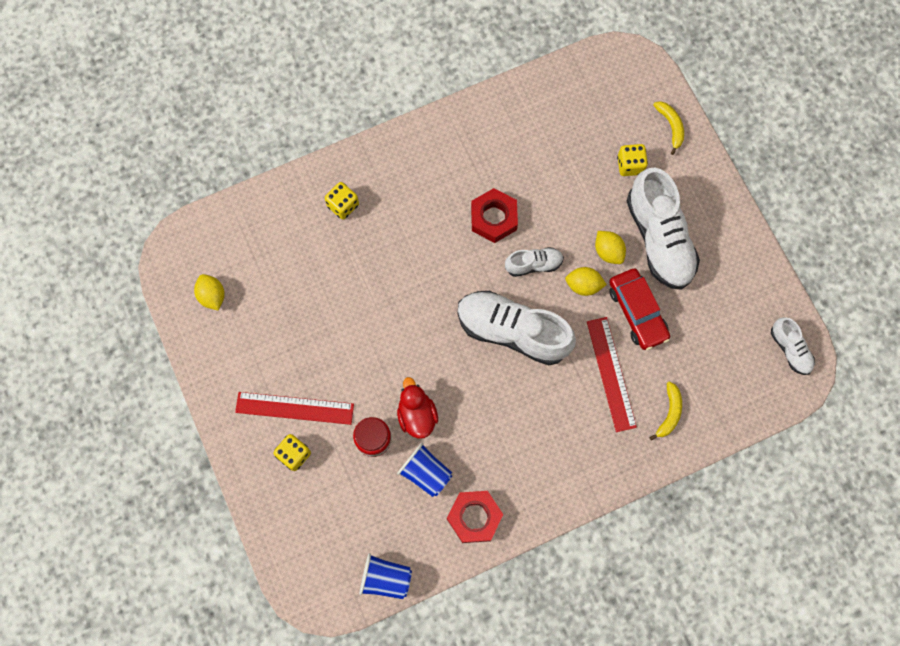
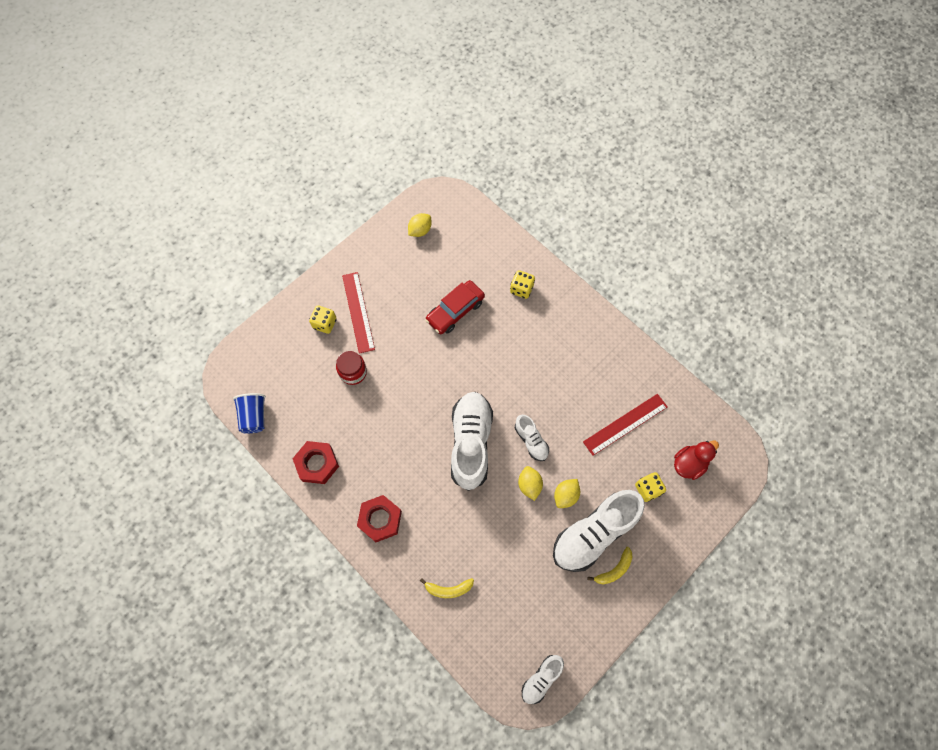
camera: 70 degrees right, 5 degrees down
(417, 415) = (381, 396): red duck -> red duck (689, 464)
(426, 473) = (340, 417): blue cup -> none
(493, 218) = (556, 398): red nut -> red nut (380, 519)
(611, 374) = (464, 531): red ruler -> red ruler (625, 424)
(637, 312) = (524, 535): red car -> red car (455, 311)
(671, 126) = (697, 512): yellow banana -> yellow banana (614, 570)

